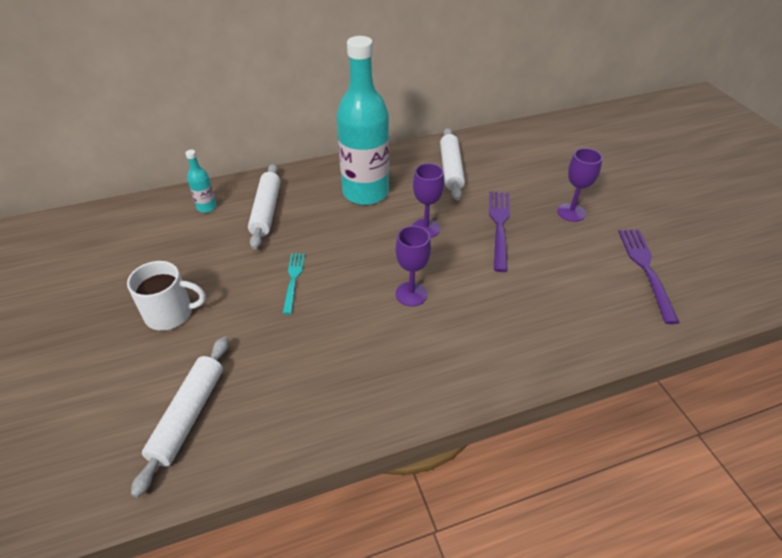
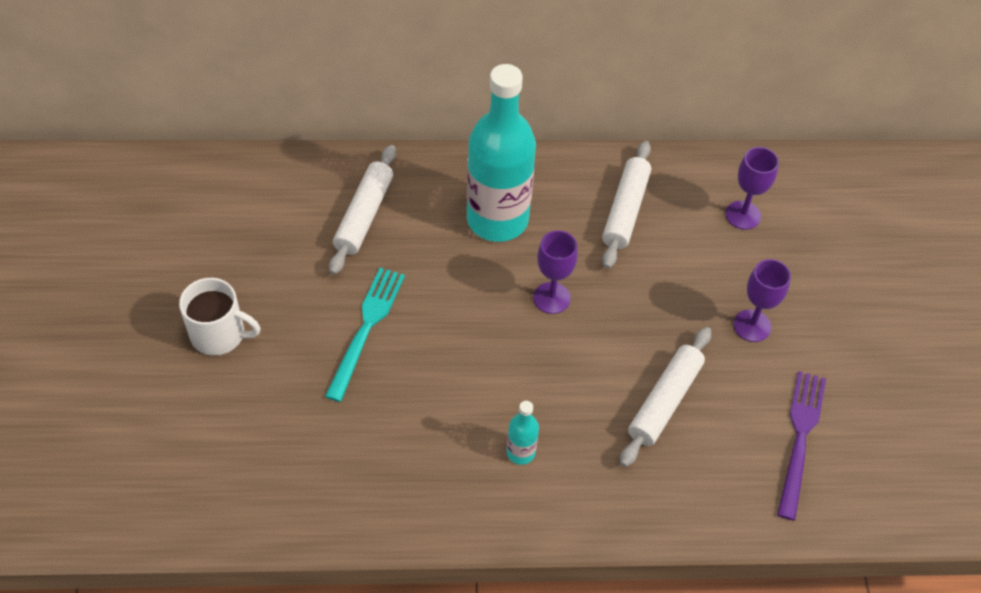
camera: 15 degrees right, 10 degrees up
(189, 416) = (212, 465): white rolling pin -> white rolling pin (665, 401)
(206, 207) = (293, 189): turquoise bottle -> turquoise bottle (521, 452)
(293, 280) = (366, 328): turquoise fork -> turquoise fork, size x1.59
(411, 294) = (496, 387): purple goblet -> purple goblet (743, 215)
(499, 226) = (647, 320): purple fork -> none

